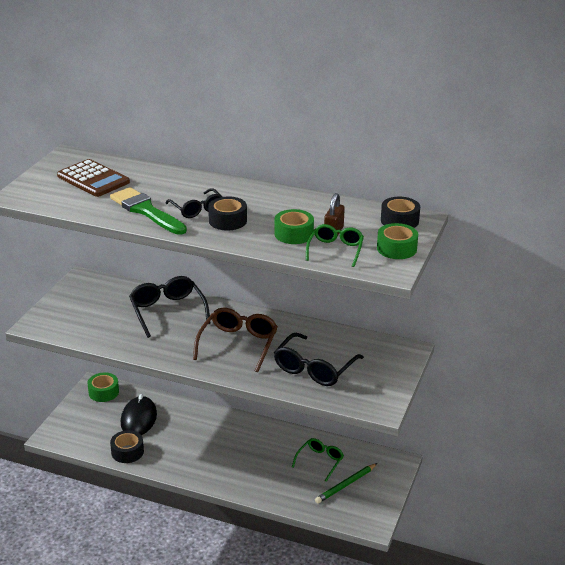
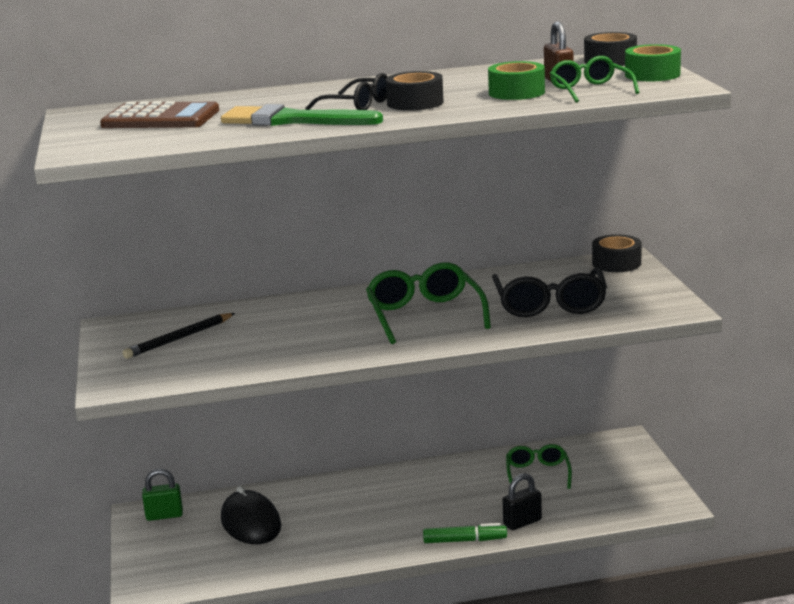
camera: 30 degrees left, 10 degrees down
(101, 304) = (179, 339): none -> black pencil
(103, 392) = (164, 515): green tape -> green padlock
(127, 452) = (278, 561): black tape -> black tape (616, 263)
(168, 311) = (285, 317): black glasses -> none
(231, 488) = (464, 540): none -> green marker
(238, 344) = (425, 315): brown glasses -> green glasses
(274, 492) = (522, 522): none -> black padlock
(345, 485) = (596, 483): green pencil -> none

